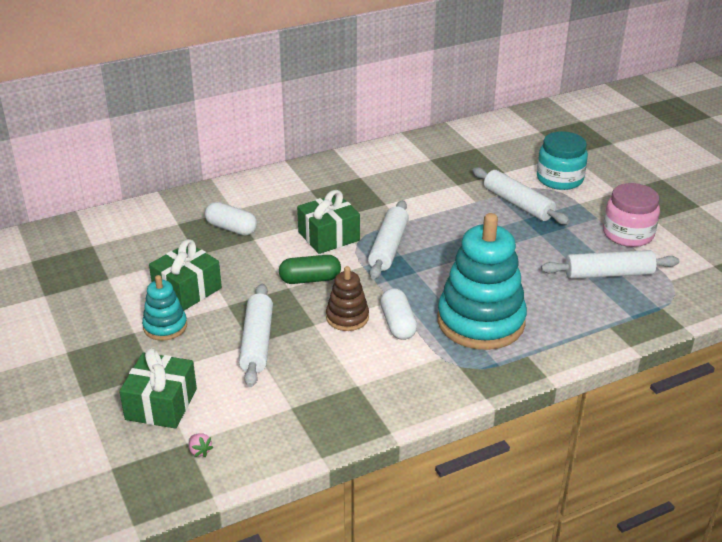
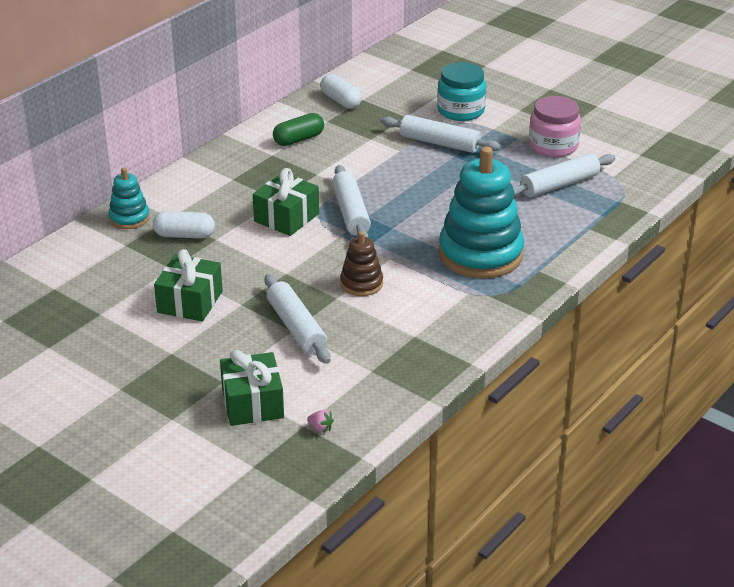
camera: 25 degrees left, 0 degrees up
(165, 326) = (197, 339): turquoise stacking toy -> turquoise stacking toy (129, 218)
(310, 279) = (300, 261): green capsule -> green capsule (298, 139)
(397, 324) = (410, 276): white capsule -> white capsule (341, 101)

